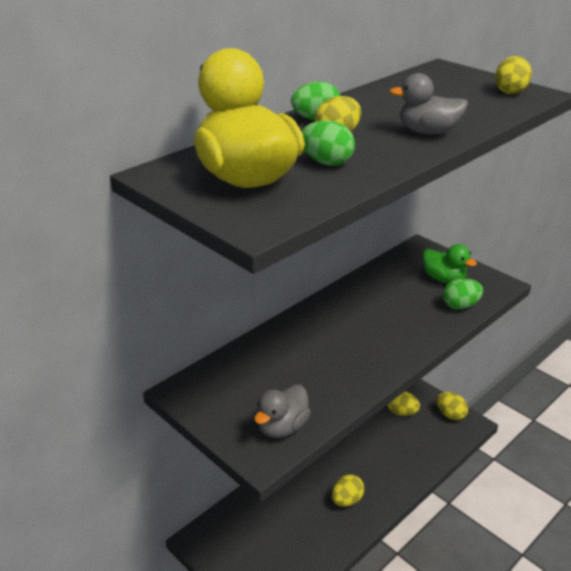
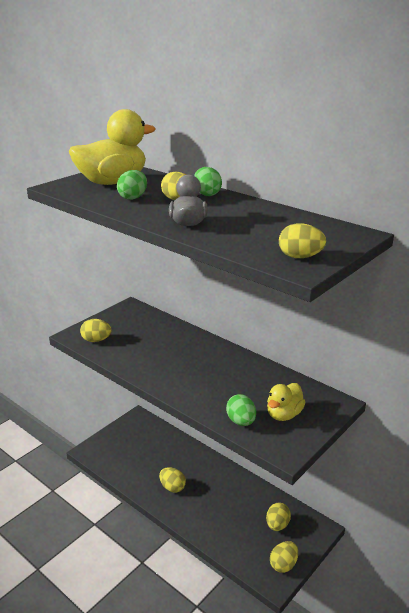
camera: 85 degrees right, 5 degrees down
(282, 427) = (96, 340): grey duck -> yellow egg
(444, 279) = (284, 414): green duck -> yellow duck

